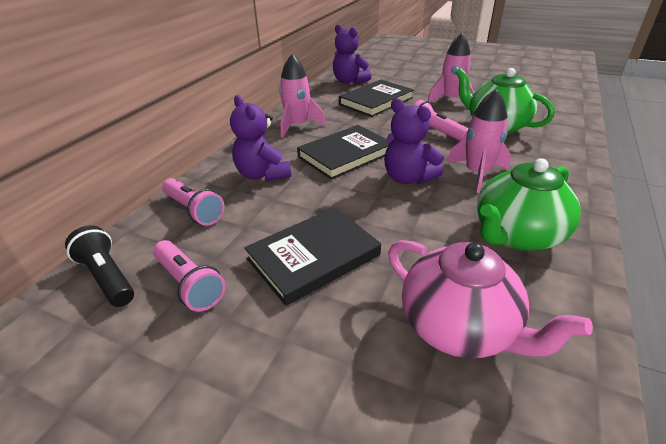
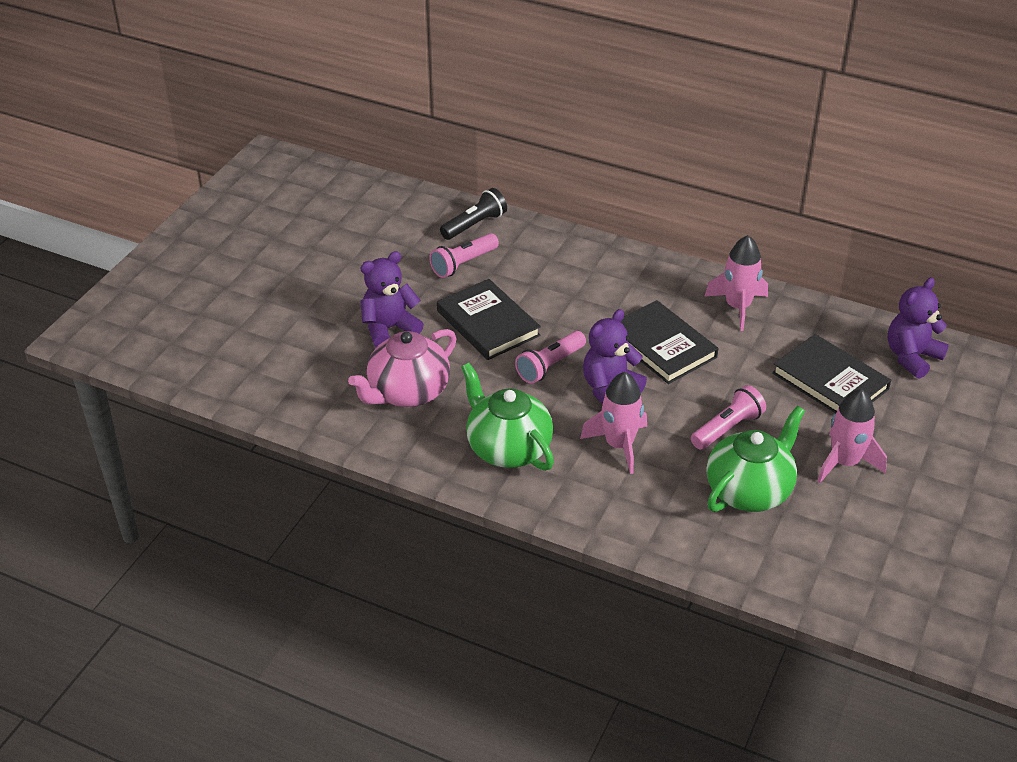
camera: 90 degrees right, 5 degrees up
(194, 210) = (556, 252): pink flashlight -> pink flashlight (550, 366)
(262, 174) = (618, 287): purple teddy bear -> purple teddy bear (389, 328)

